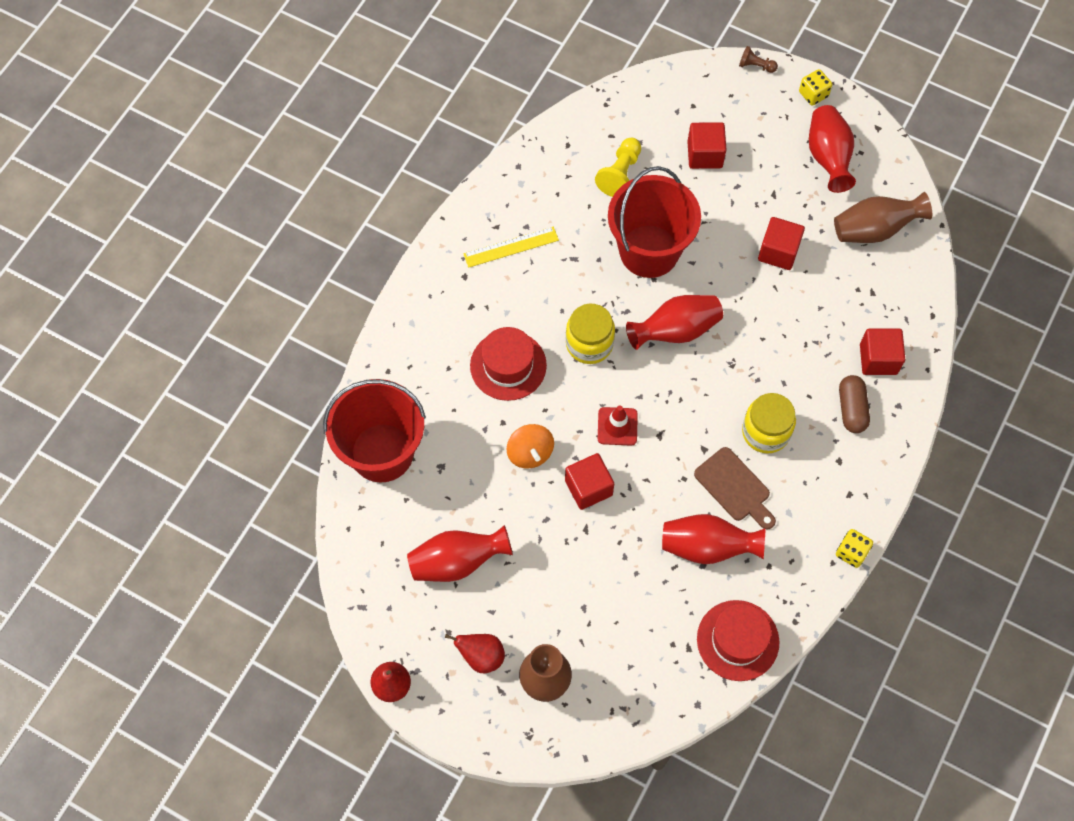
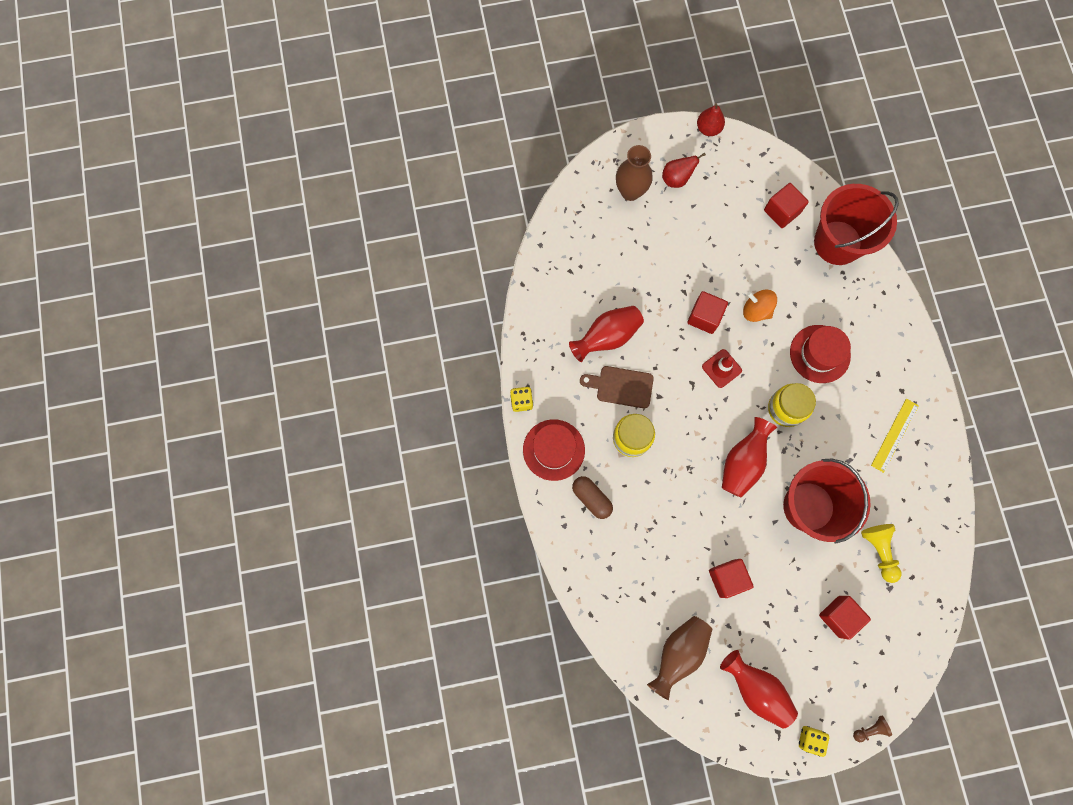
camera: 140 degrees right, 10 degrees up
(457, 561) = (736, 217): red vase -> none
(737, 640) = (546, 297): red hat -> red hat (553, 450)
(878, 359) = (601, 549): red cube -> red cube (782, 211)

